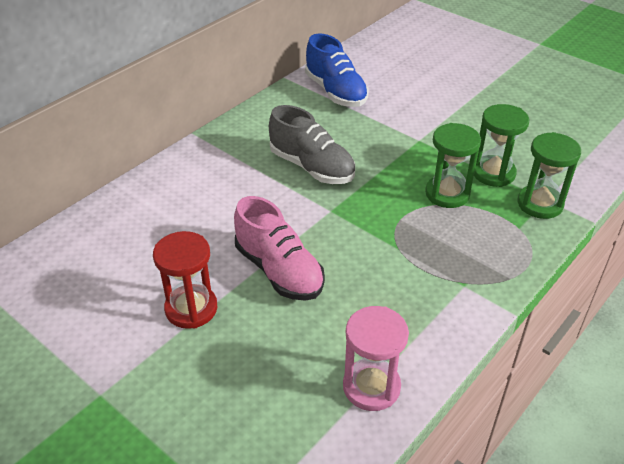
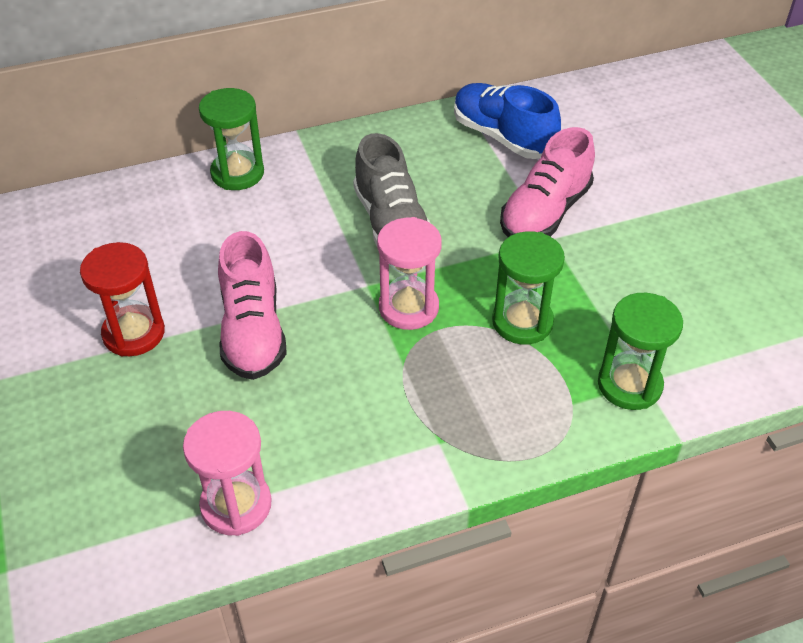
camera: 30 degrees right, 5 degrees up
(335, 92) = (503, 137): blue shoe -> blue shoe turned 135 degrees clockwise
(370, 213) = (408, 308): none -> pink hourglass
(402, 126) = (545, 212): none -> pink shoe
(493, 173) = (606, 320): green hourglass -> green hourglass (237, 173)

